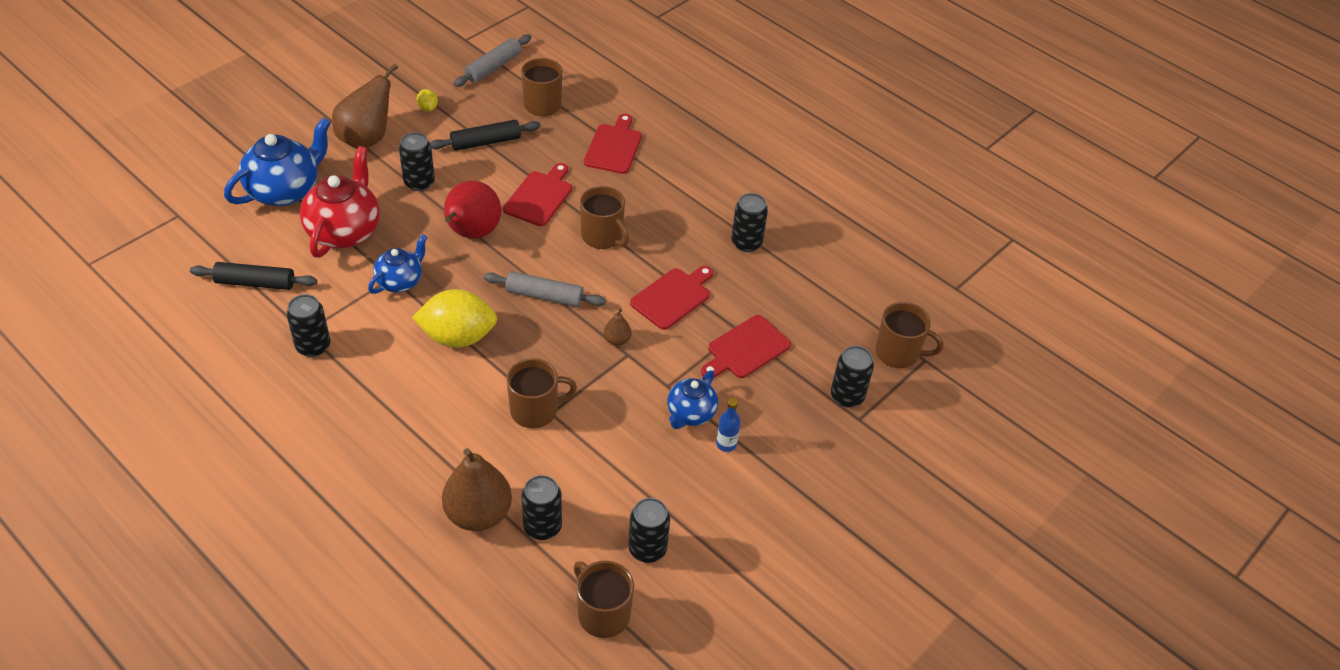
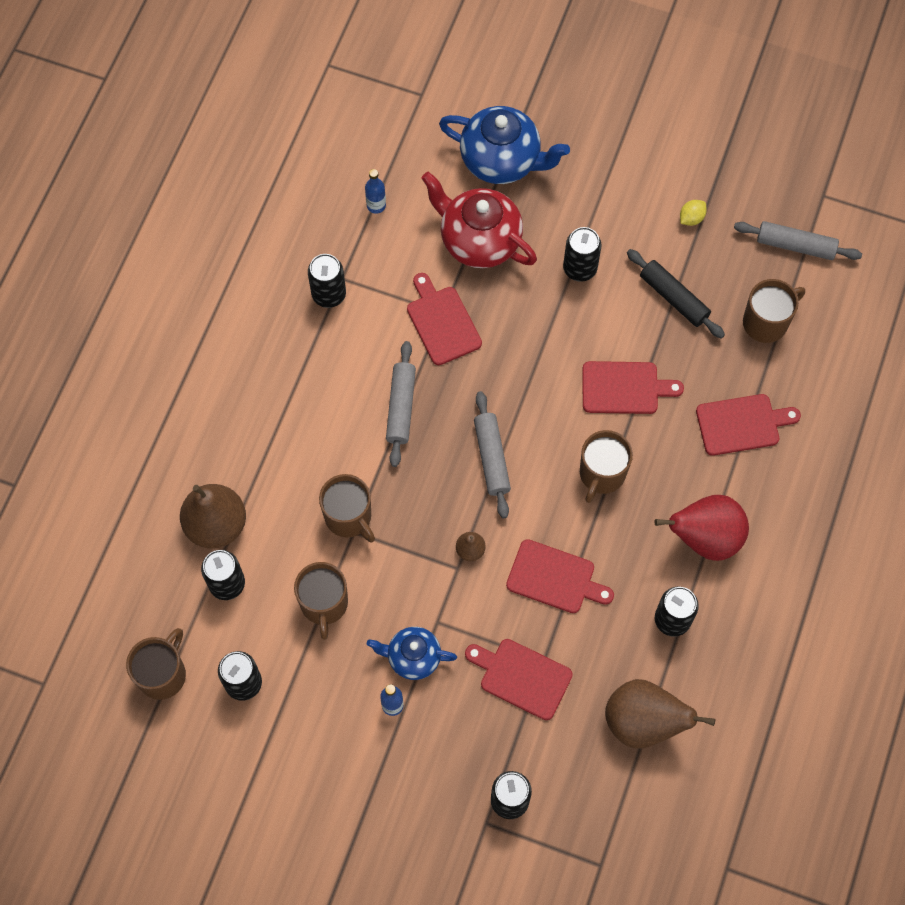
camera: 70 degrees right, 20 degrees up
(255, 283) = (376, 205): black rolling pin -> blue bottle
(345, 231) = (478, 240): red teapot -> red teapot turned 135 degrees counterclockwise
(366, 139) = (613, 188): brown pear -> brown pear (643, 722)
(400, 281) = (442, 322): blue teapot -> red cutting board
(458, 337) = (401, 407): yellow lemon -> grey rolling pin
(472, 233) = (538, 351): red pear -> red pear (705, 538)
(898, 353) = (595, 834): brown mug -> brown mug (324, 604)

